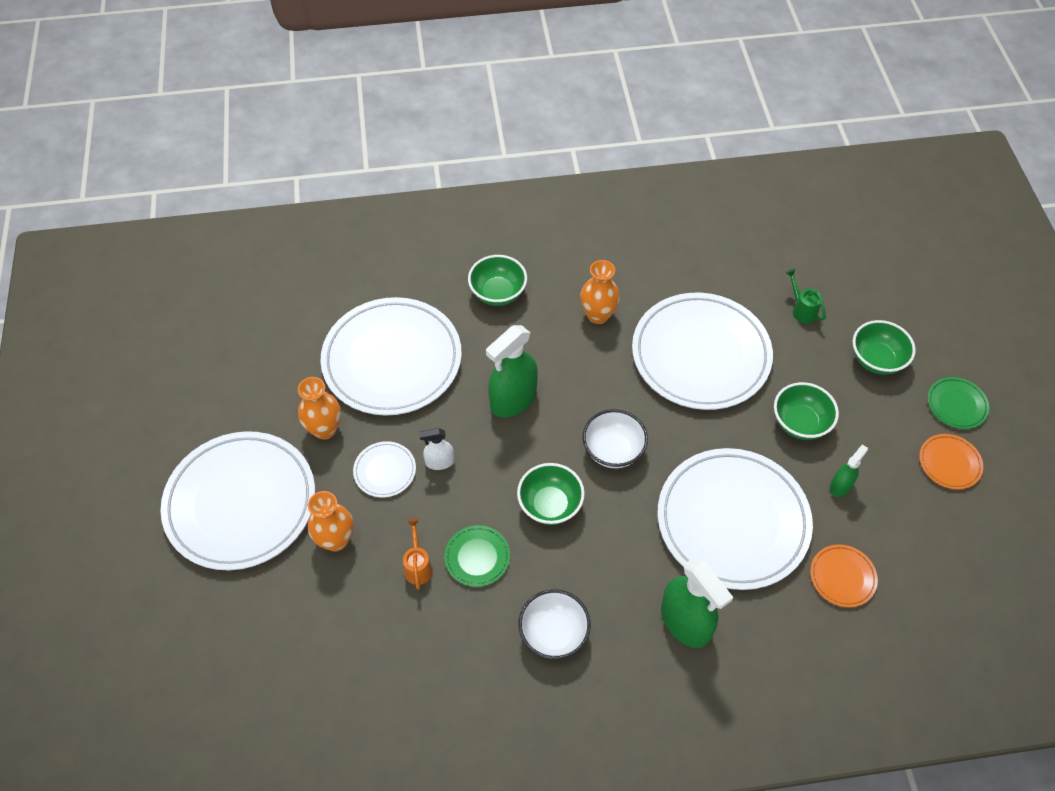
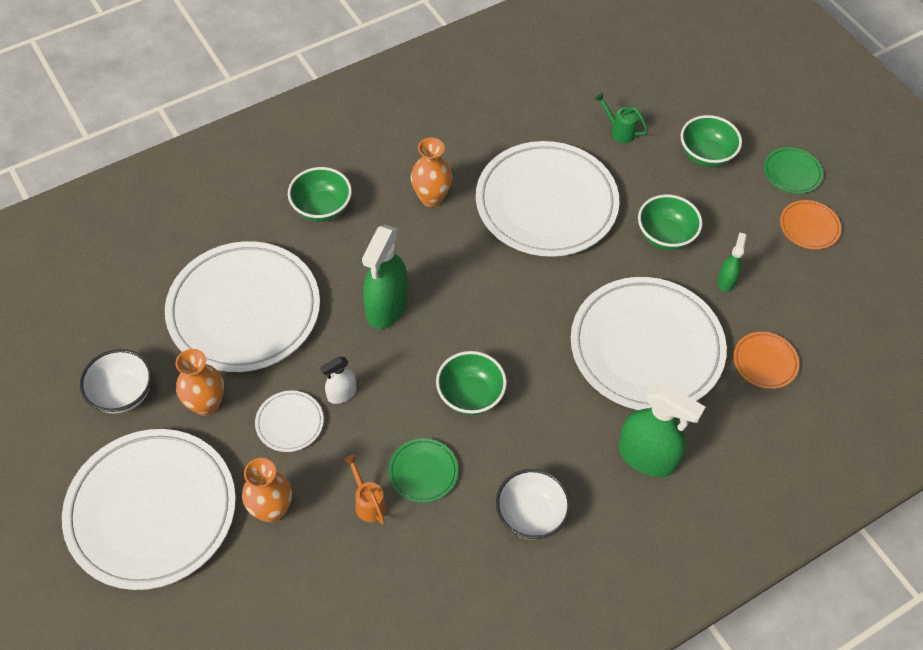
camera: 25 degrees left, 0 degrees up
(613, 450) = (506, 322): white bowl -> white bowl (122, 394)

